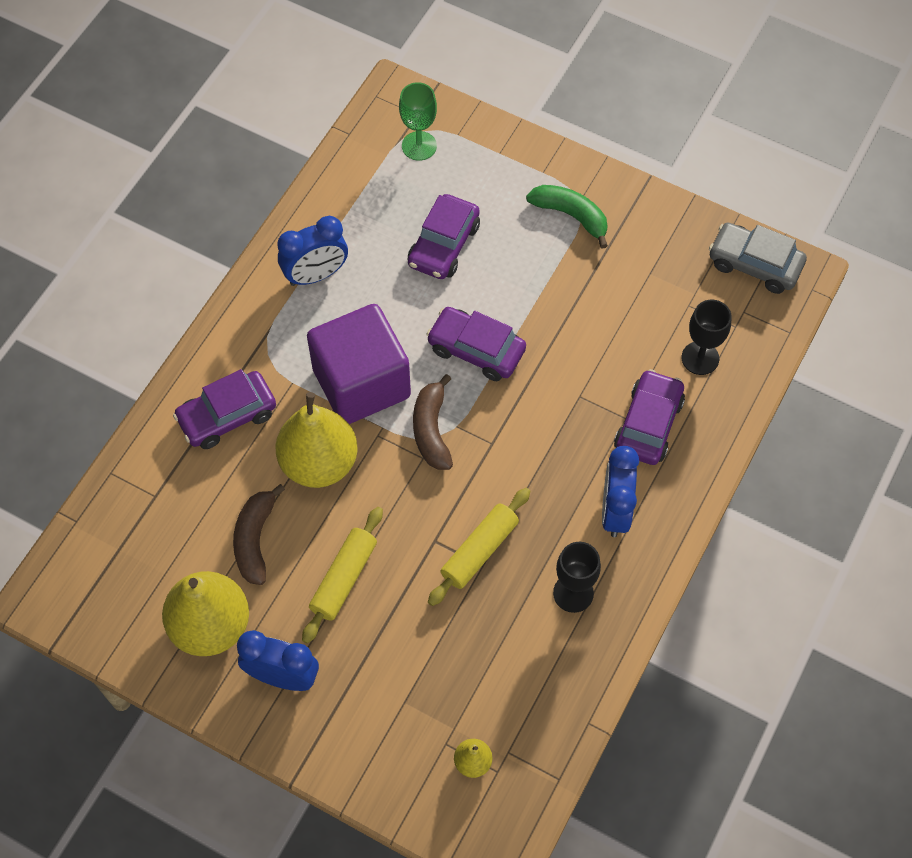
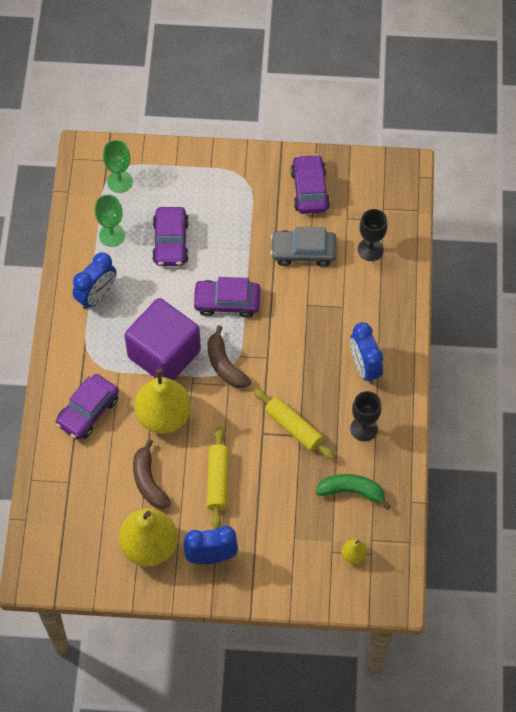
camera: 25 degrees left, 0 degrees up
(374, 208) = (112, 235): none -> green goblet
(479, 551) = (293, 427): yellow rolling pin -> yellow rolling pin turned 60 degrees counterclockwise
(571, 215) = (243, 189): green banana -> green banana (352, 491)
(648, 424) = (358, 305): purple car -> purple car (309, 190)
(754, 264) = (375, 175): grey car -> grey car (303, 252)

